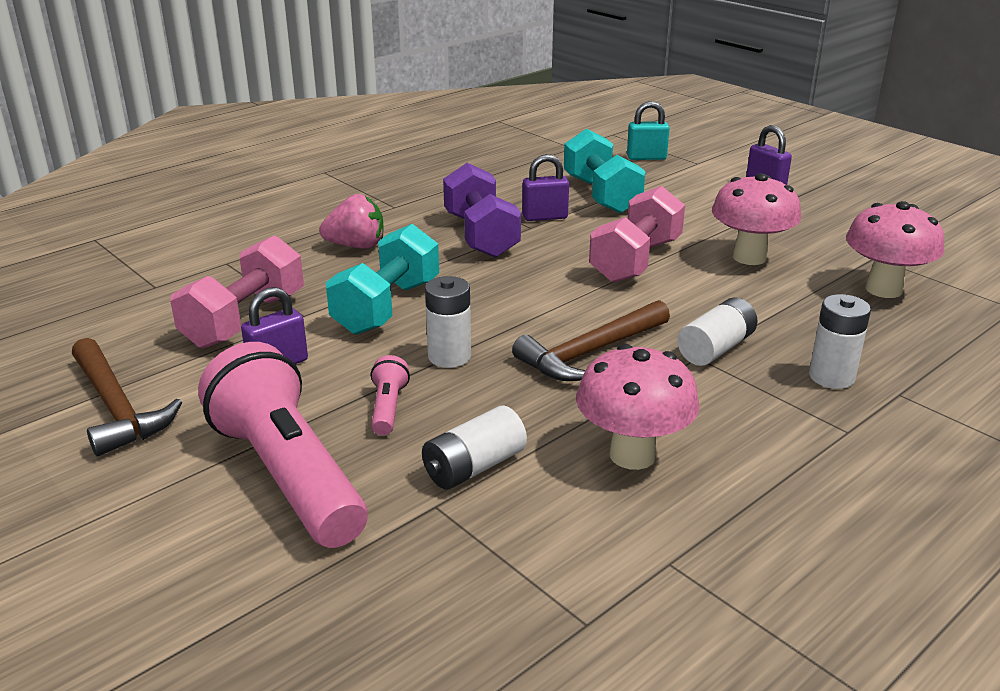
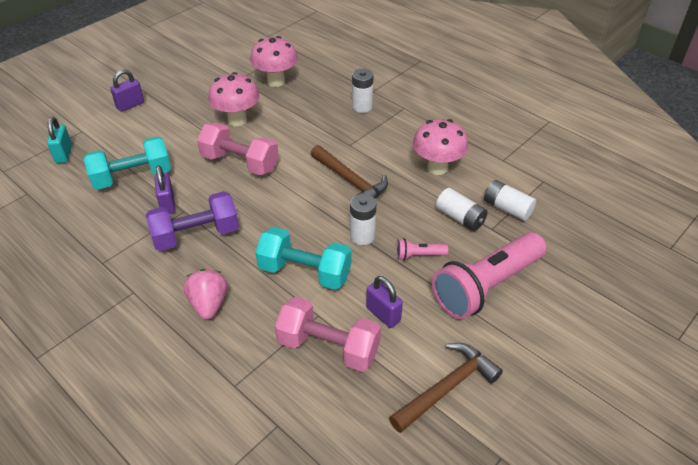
camera: 95 degrees left, 15 degrees up
(715, 348) = (341, 138): white battery -> white battery (507, 208)

